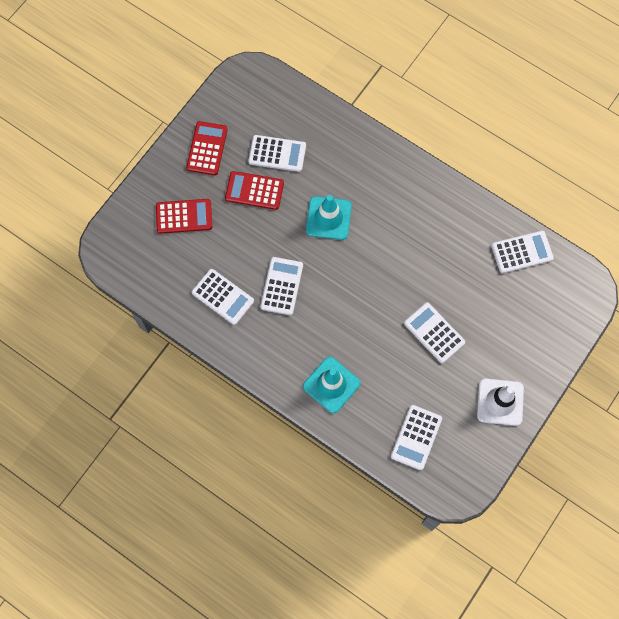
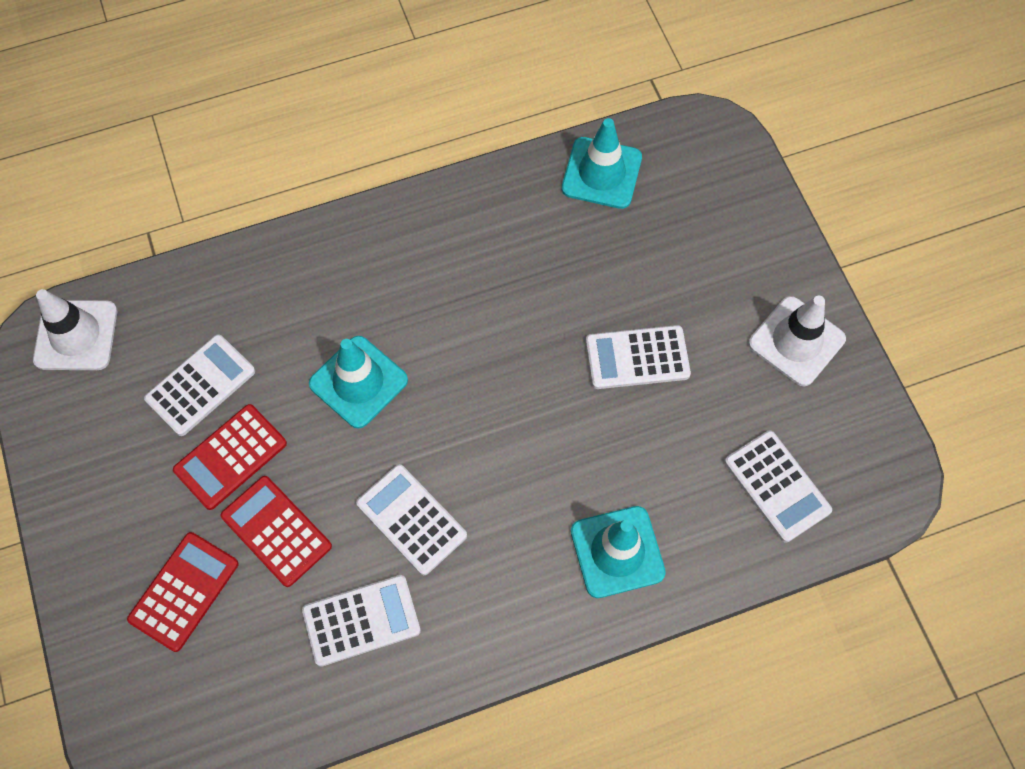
camera: 55 degrees left, 5 degrees down
(207, 148) = (105, 481): red calculator -> red calculator (276, 531)
(261, 85) = (76, 335): none -> white traffic cone
(522, 252) = (601, 173): white calculator -> turquoise traffic cone

